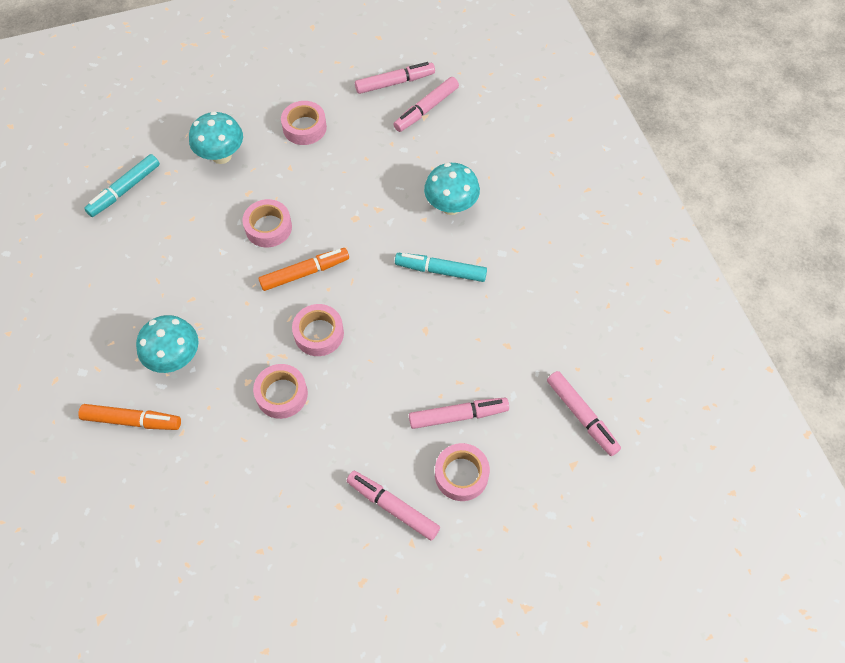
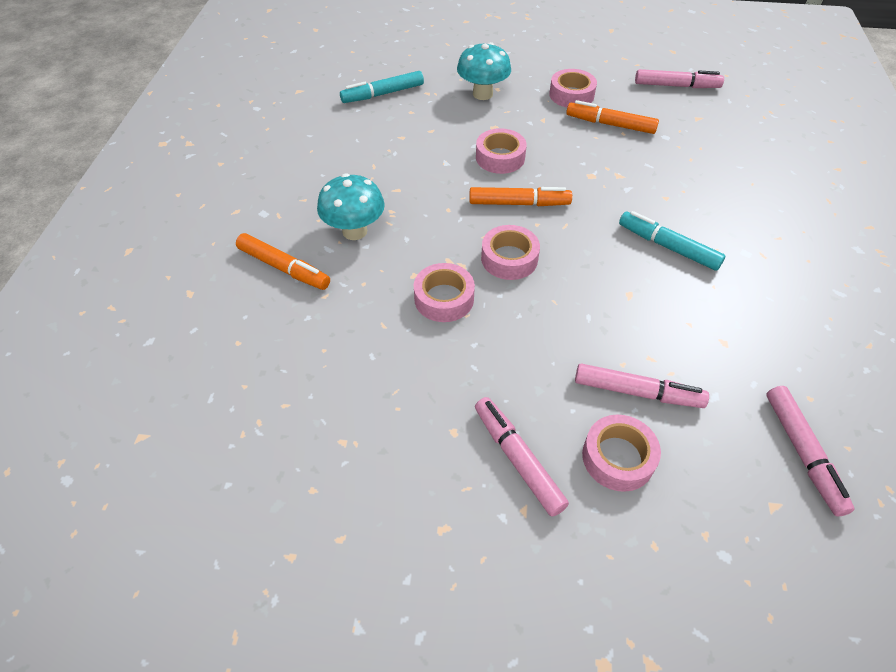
camera: 25 degrees right, 10 degrees down
(352, 152) = (611, 124): none -> orange marker
(426, 109) = (702, 113): pink marker -> none
(451, 206) = (700, 195): turquoise mushroom -> none

